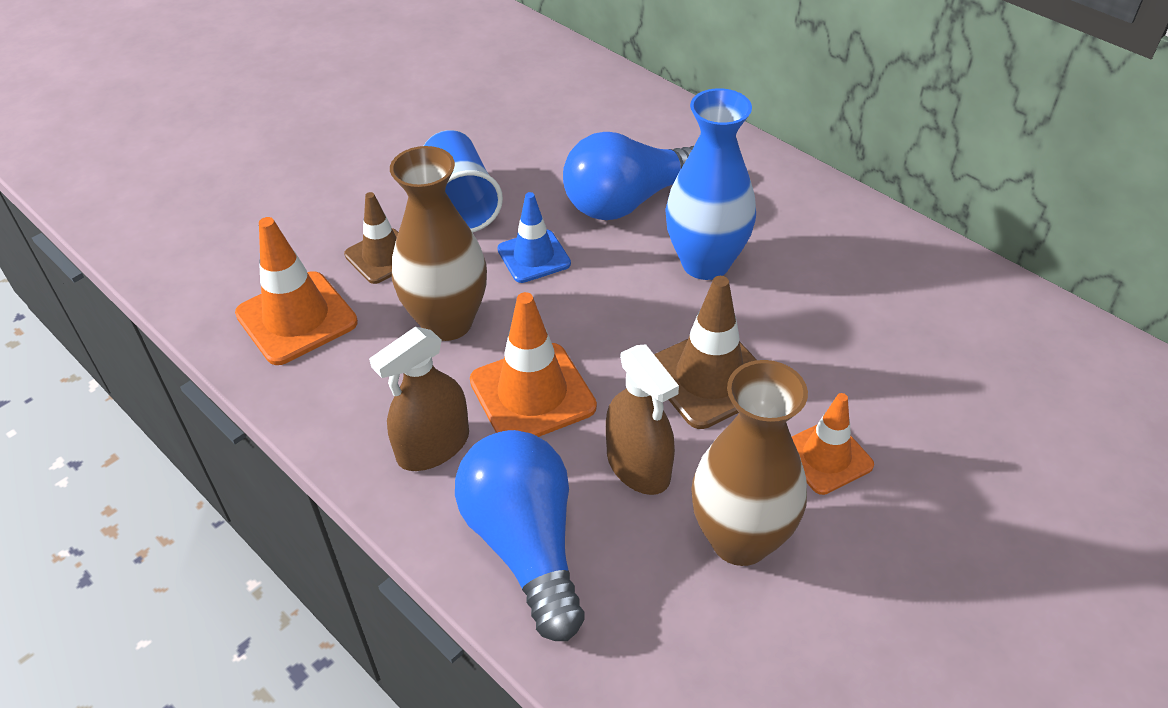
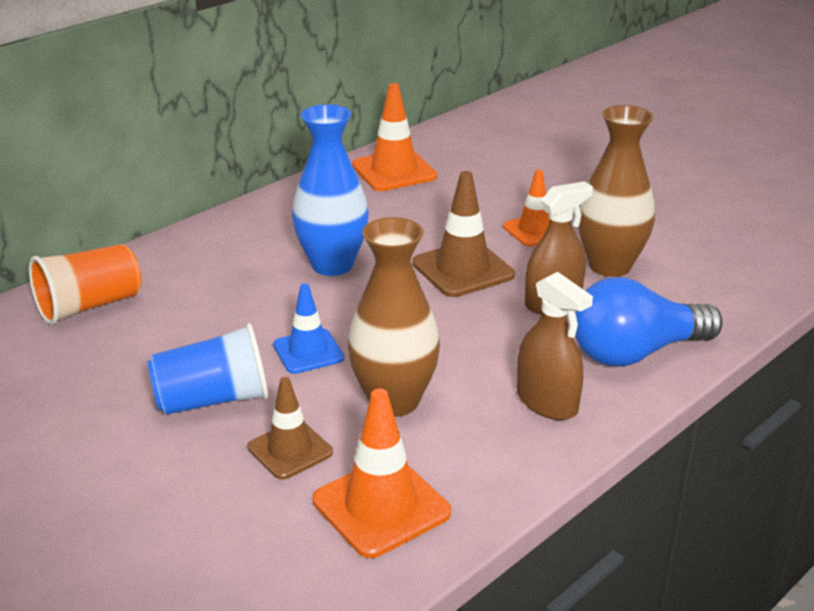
camera: 90 degrees left, 15 degrees down
(532, 394) = (483, 351): orange traffic cone -> orange traffic cone (394, 171)
(610, 111) = (90, 306): none -> orange cup
(628, 201) = (240, 299): blue light bulb -> none

